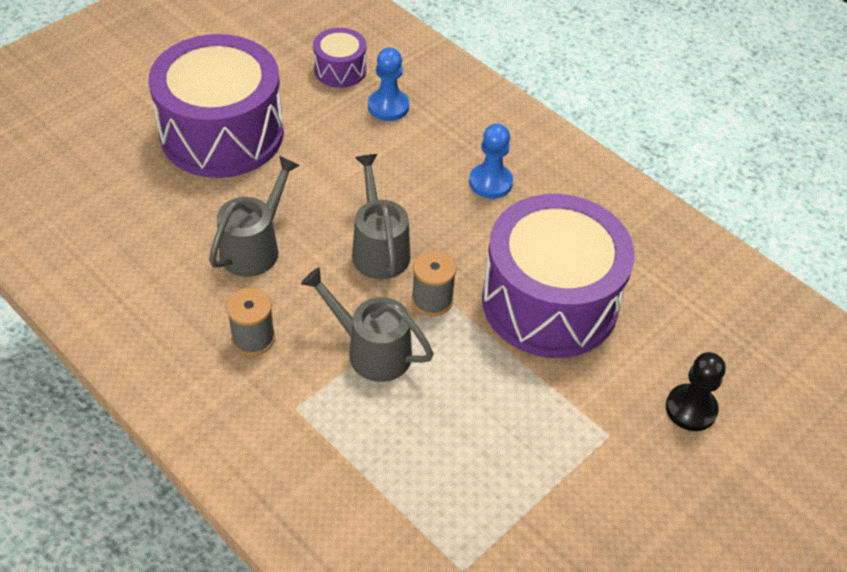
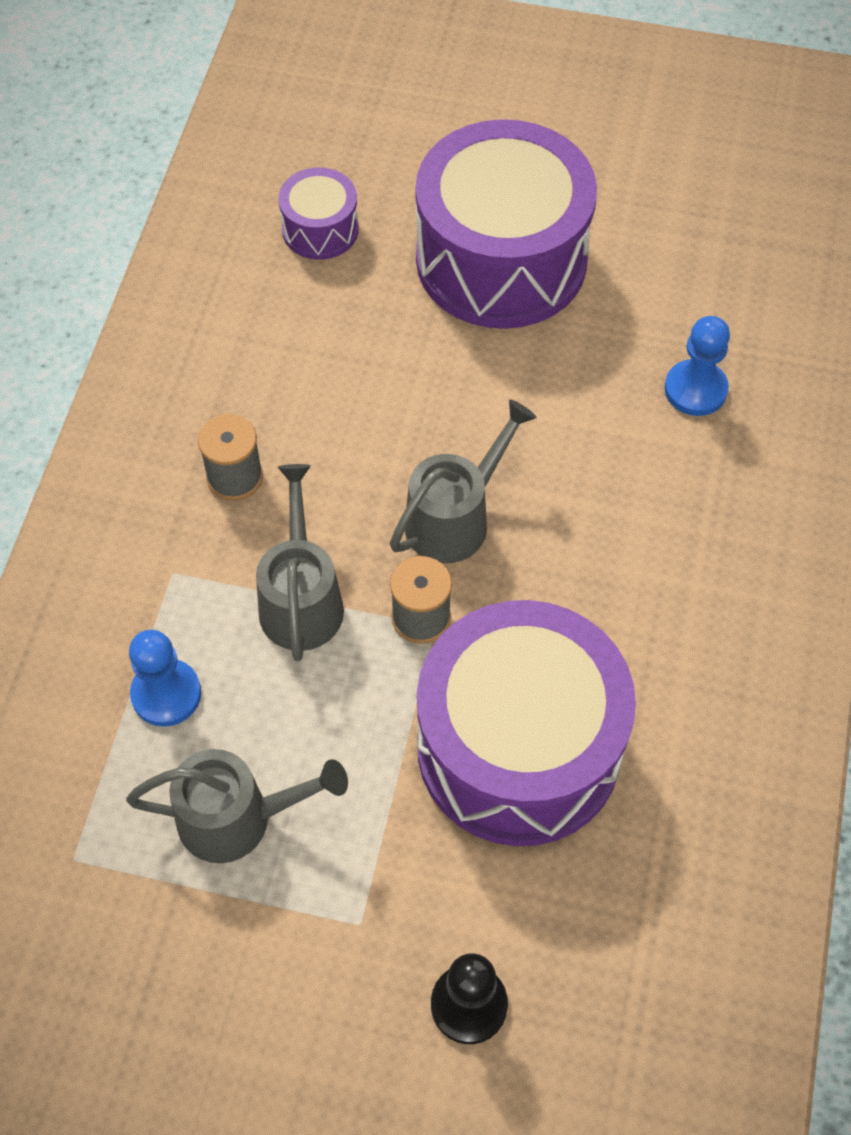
camera: 60 degrees right, 10 degrees up
(255, 247) = (360, 398): grey watering can -> grey watering can (238, 818)
(340, 70) = (712, 303): purple drum -> purple drum (320, 229)
(490, 182) = (664, 573): blue pawn -> blue pawn (166, 694)

